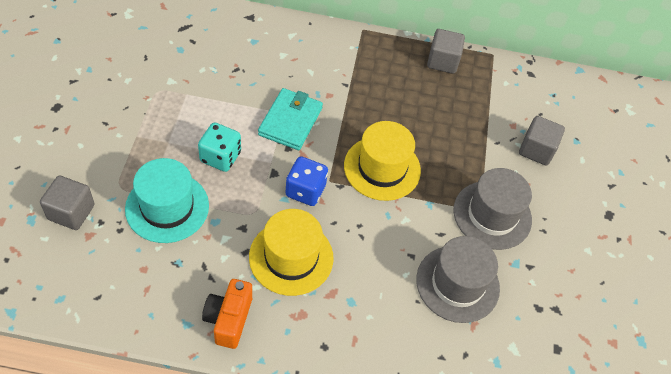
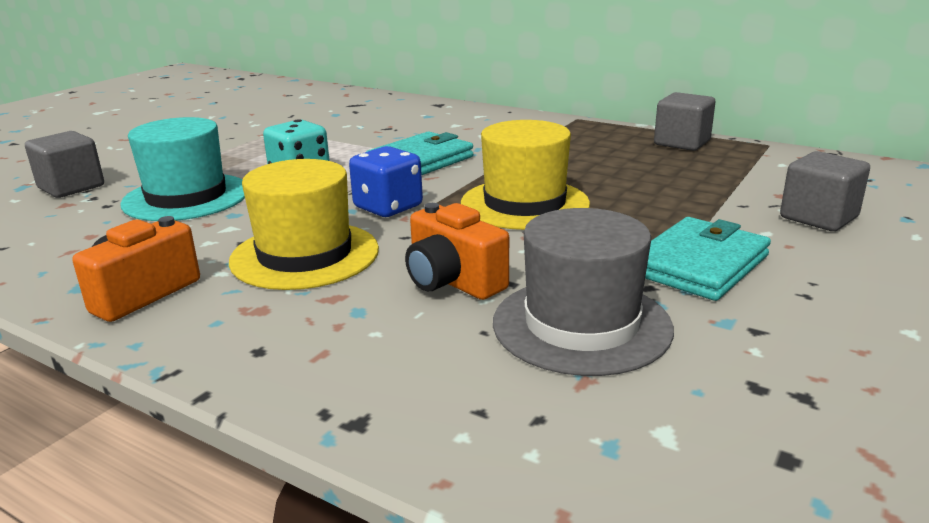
camera: 30 degrees right, 30 degrees down
(383, 263) = (452, 282): none -> orange camera
(492, 215) = (699, 264): grey hat -> turquoise wallet

